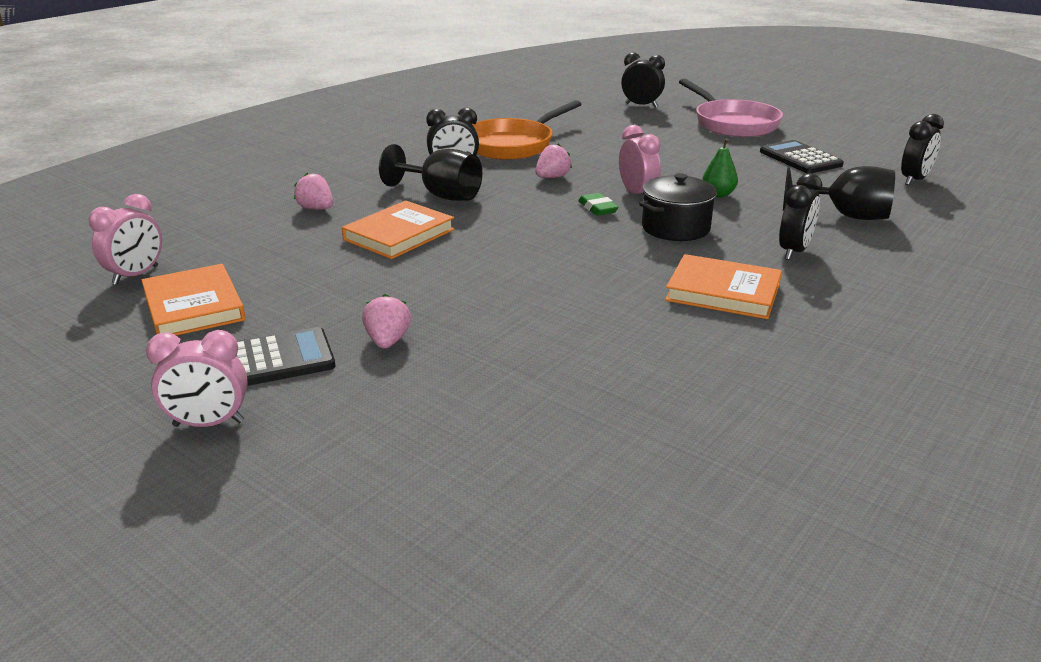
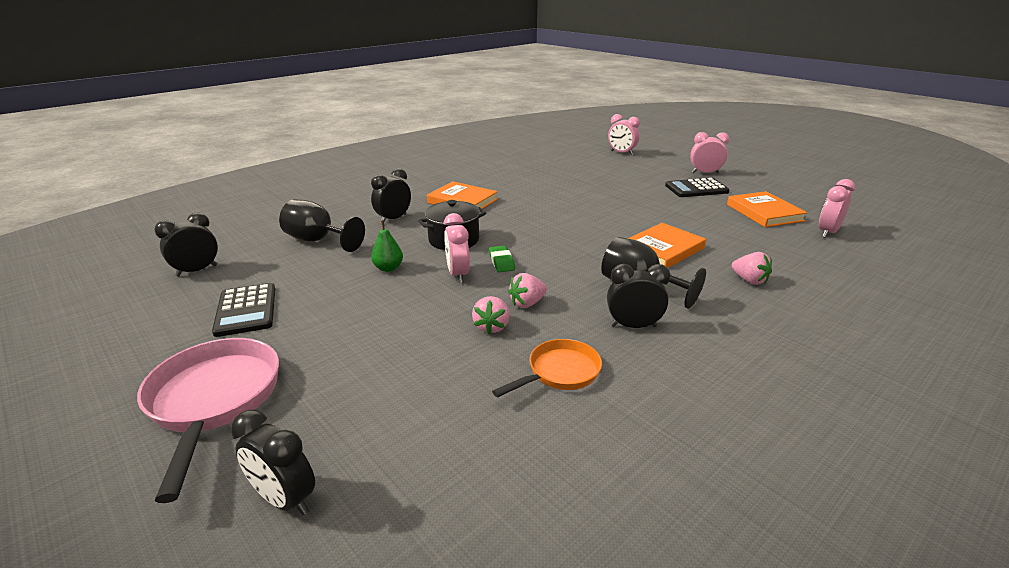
camera: 170 degrees left, 0 degrees up
(387, 341) = (644, 192): pink strawberry -> pink strawberry (491, 327)
(401, 520) = (621, 153): none -> pink clock
(513, 145) = (559, 373): orange pan -> orange pan, size x0.59

